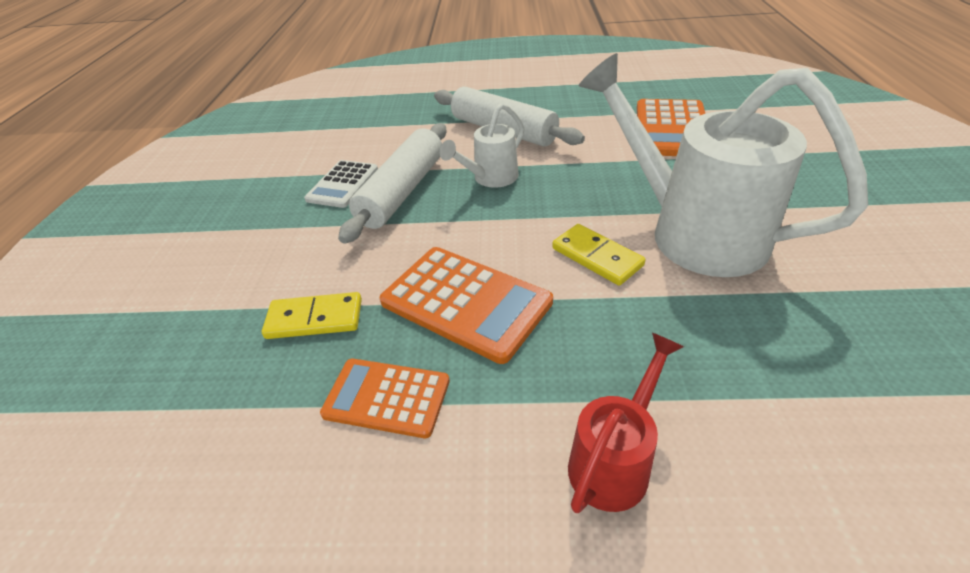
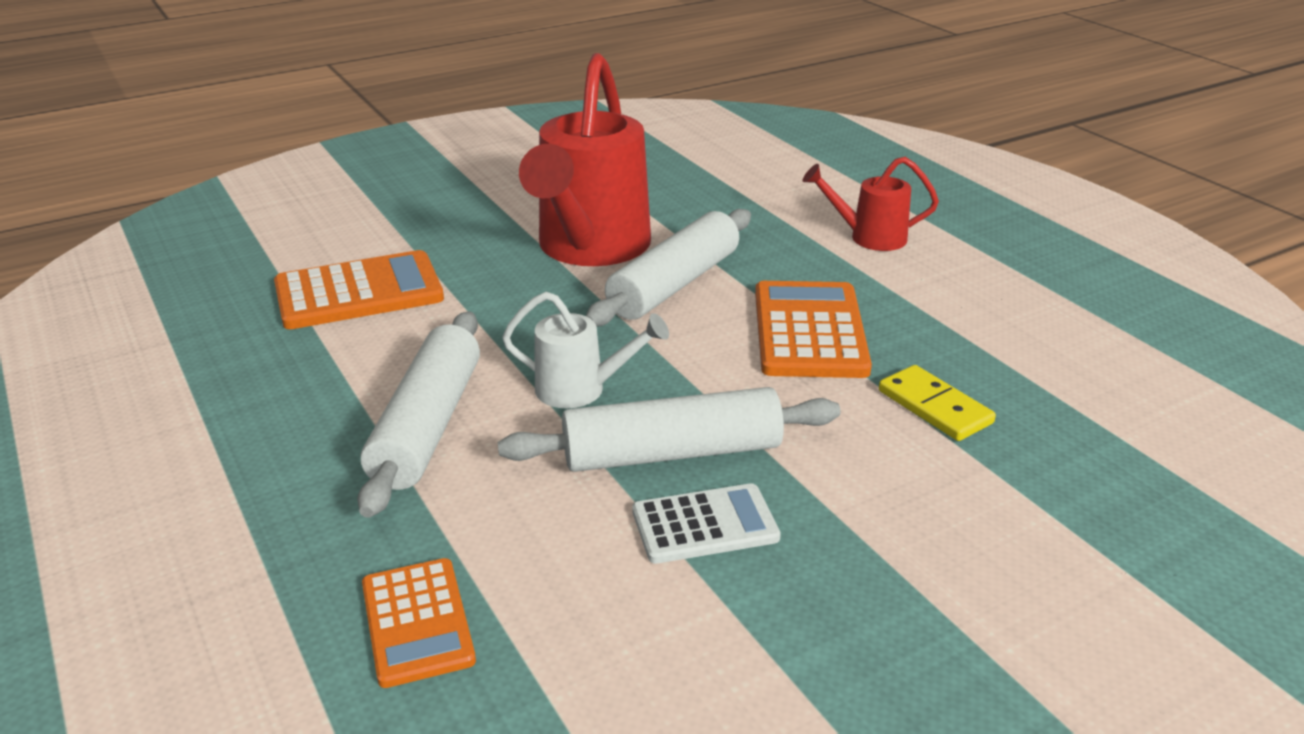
camera: 125 degrees left, 10 degrees down
(387, 397) = (946, 329): orange calculator -> orange calculator (417, 622)
(597, 257) = (674, 284): yellow domino -> white rolling pin
(692, 232) = (590, 248): white watering can -> red watering can

